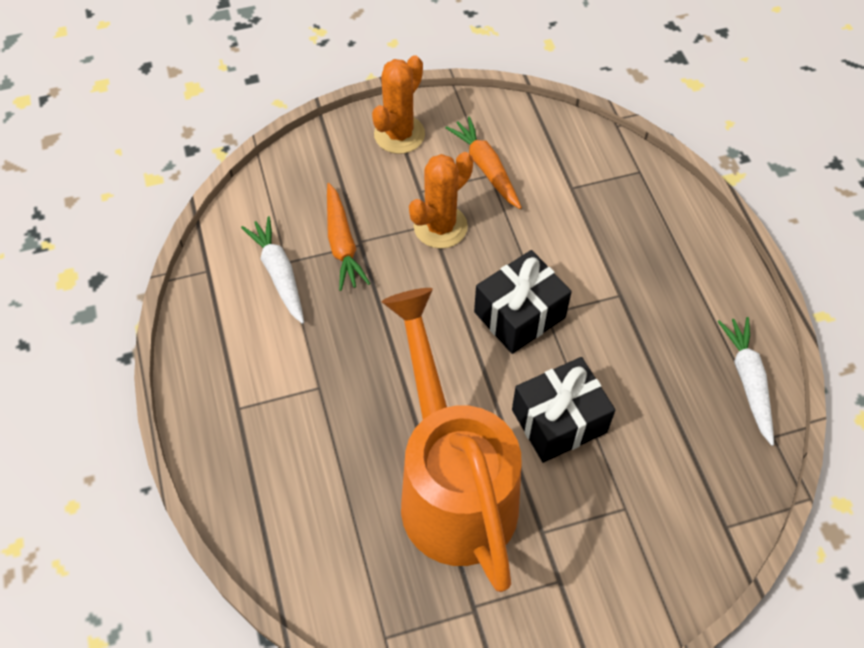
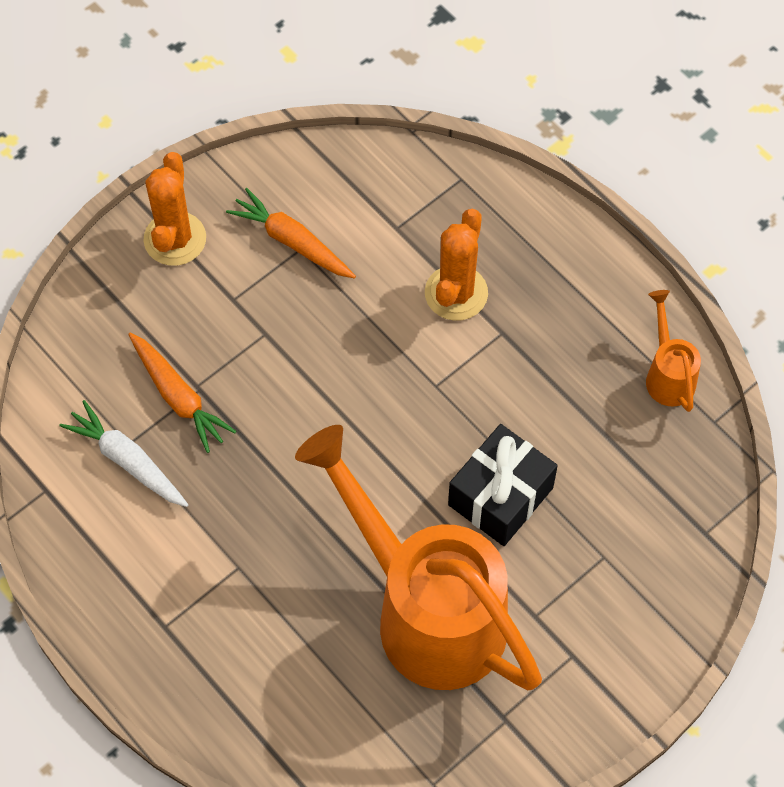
camera: 25 degrees left, 5 degrees up
(440, 227) = (276, 333): orange cactus -> orange cactus (456, 293)
(519, 315) = (408, 398): black gift -> none
(748, 381) = (668, 374): white carrot -> orange watering can

